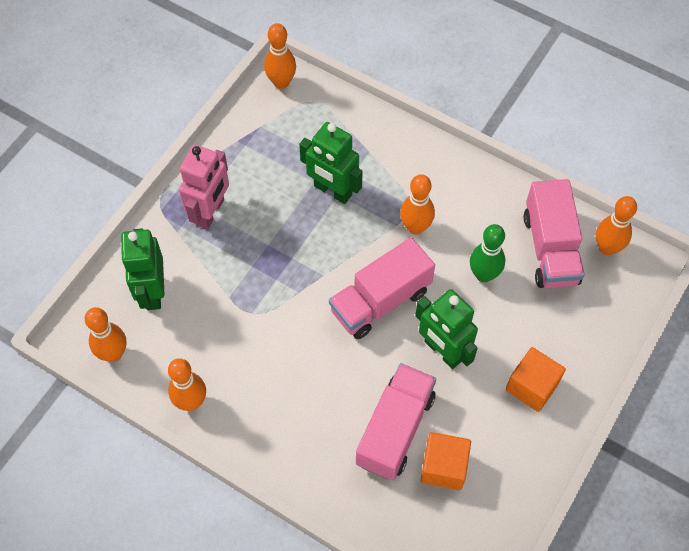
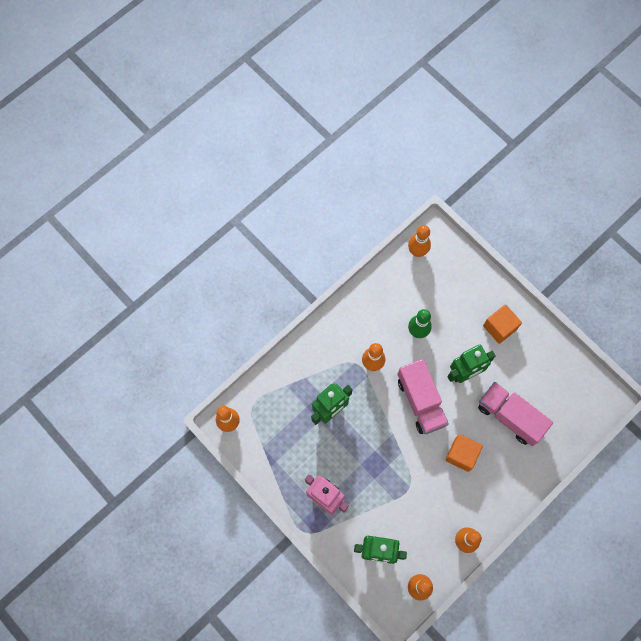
camera: 75 degrees left, 10 degrees up
(443, 467) = (539, 395): orange cube -> orange cube (461, 454)
(550, 248) = (409, 285): pink truck -> none

